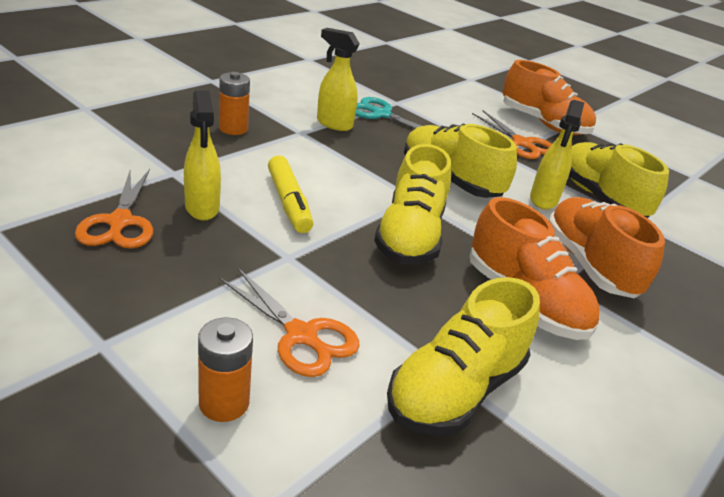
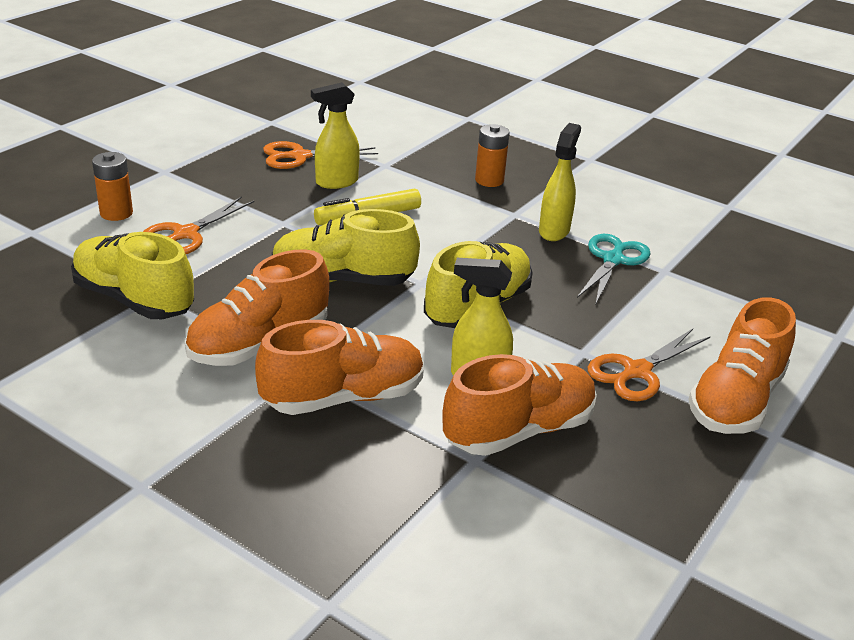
camera: 85 degrees right, 0 degrees up
(599, 198) = (519, 430): yellow shoe -> orange shoe

